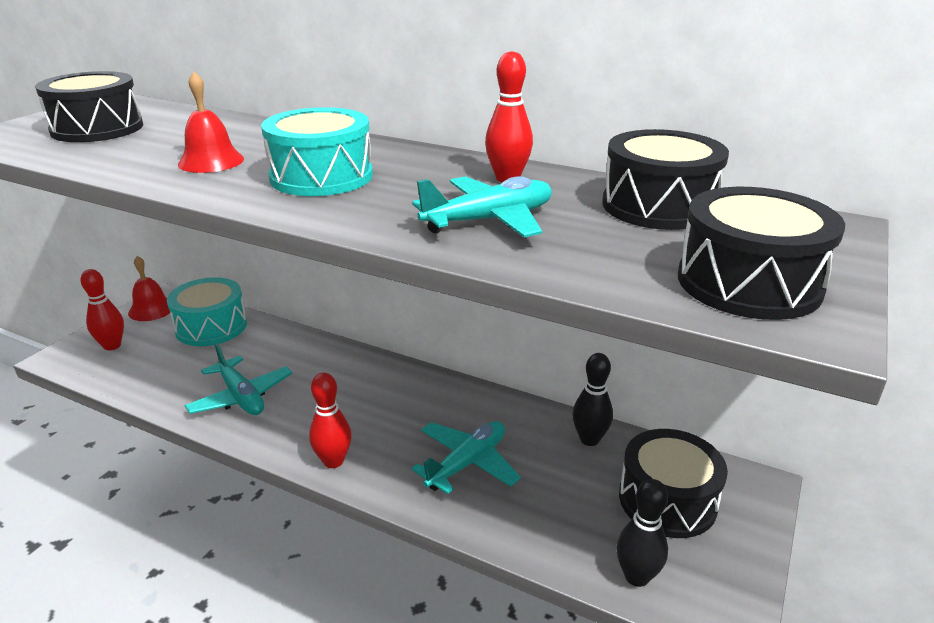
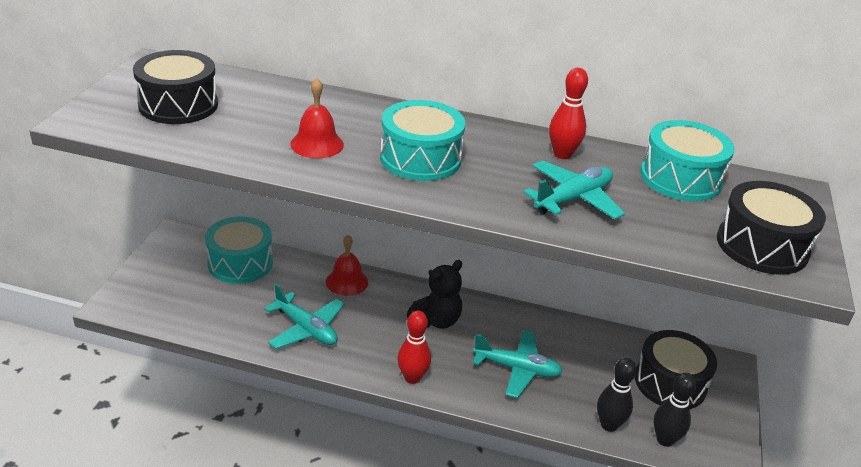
camera: 15 degrees left, 5 degrees up
(112, 346) = (157, 289): red bowling pin -> none
(151, 309) = (171, 249): red bell -> red bell (347, 281)
(393, 399) = (436, 320): none -> black teddy bear
(467, 463) = (517, 369): turquoise plane -> turquoise plane turned 75 degrees clockwise
(589, 439) = (601, 340): black bowling pin -> black bowling pin (609, 425)
(658, 206) = (680, 178): black drum -> turquoise drum

